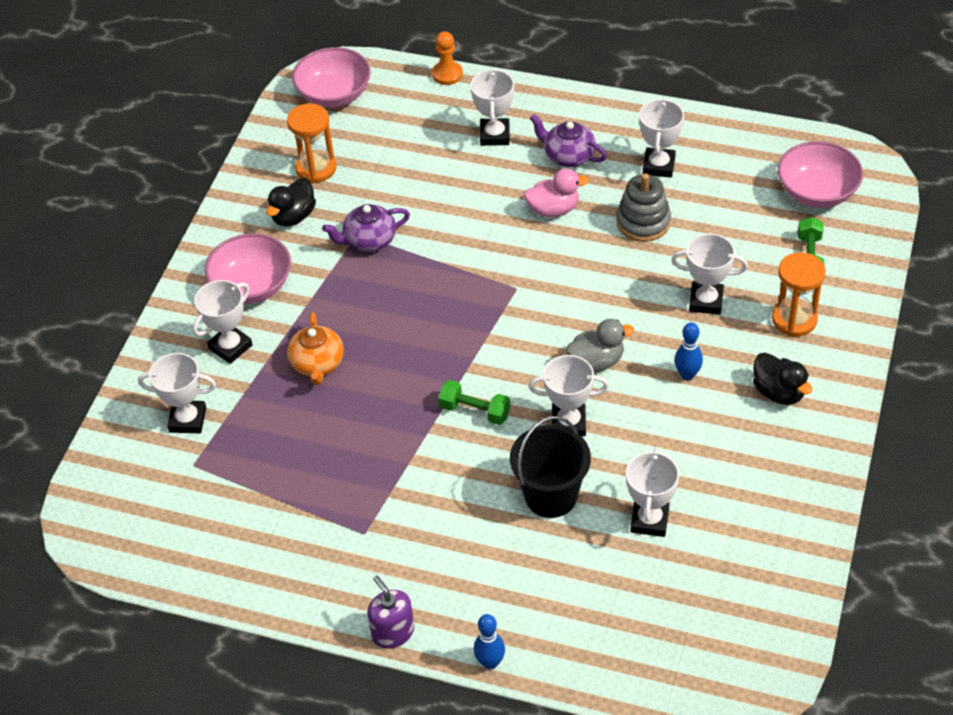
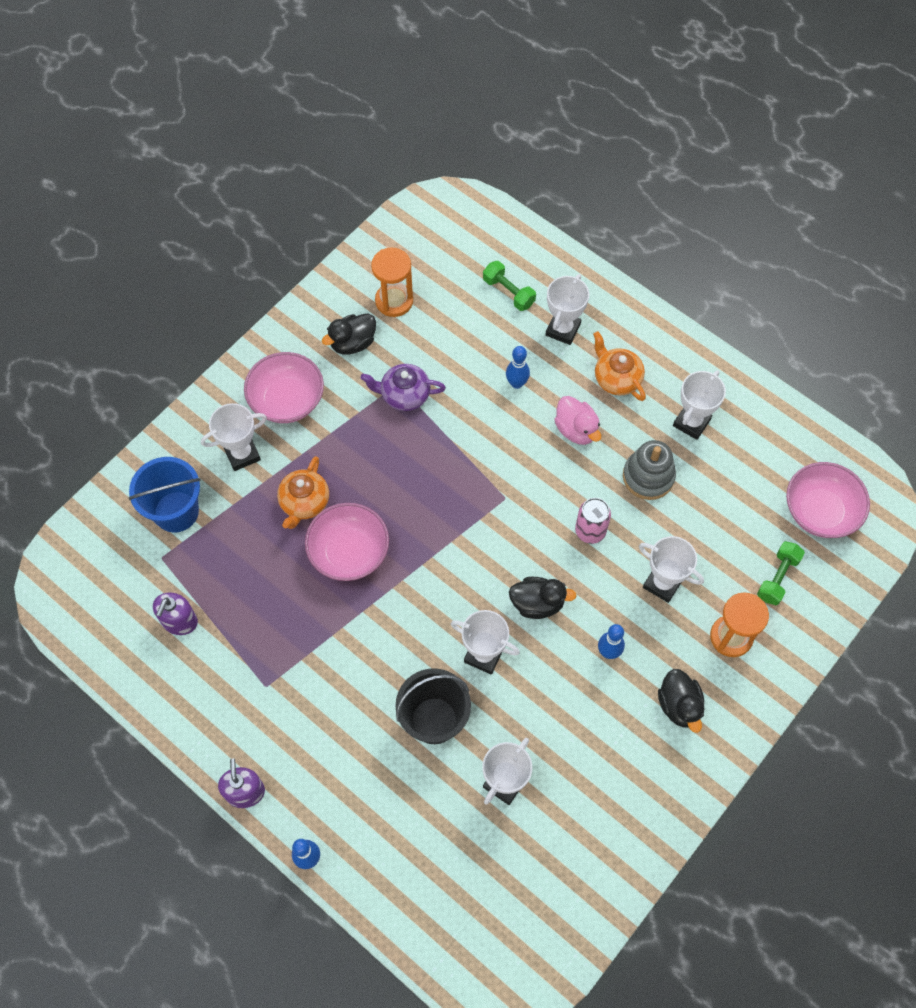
camera: 20 degrees right, 15 degrees up
(187, 420) = (176, 511): white trophy -> blue bucket
(242, 512) = (179, 621): none -> purple soap dispenser
(334, 95) = (444, 229): pink bowl -> pink bowl (349, 552)
(447, 74) = (552, 247): orange pawn -> none
(475, 193) = (516, 383): none -> blue bowling pin
(475, 411) = (411, 607): green dumbbell -> green dumbbell (508, 292)
(553, 209) = (576, 430): pink duck -> pink duck turned 45 degrees clockwise
(568, 156) = (616, 378): purple teapot -> orange teapot
(596, 361) = (537, 603): grey duck -> black duck
(613, 285) = (590, 531): none -> pink can

